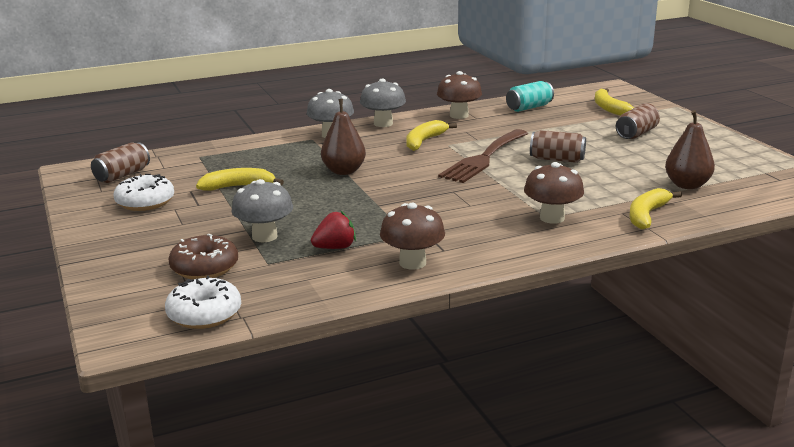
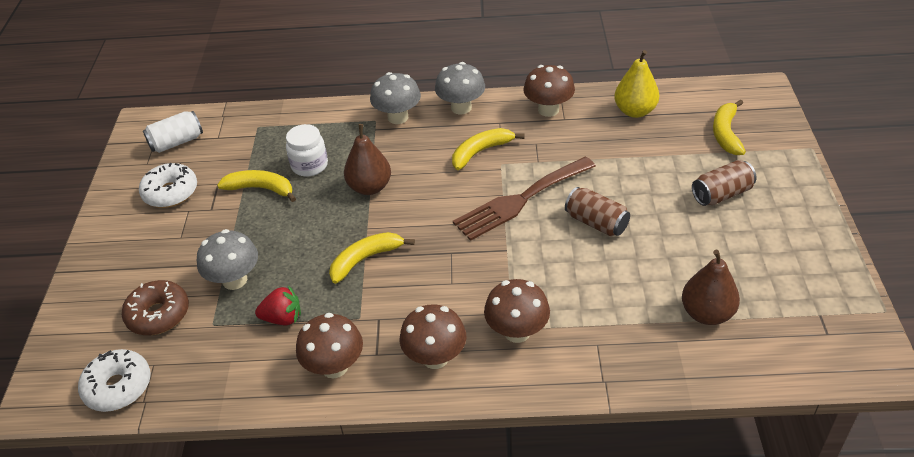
camera: 25 degrees right, 20 degrees up
(122, 175) = (177, 142): brown can -> white can
(274, 169) = (309, 165): none -> white jar
(497, 242) = (435, 357): none -> brown mushroom
(529, 107) = (635, 111): turquoise can -> yellow pear
(647, 215) = (620, 357): yellow banana -> yellow banana (365, 259)

